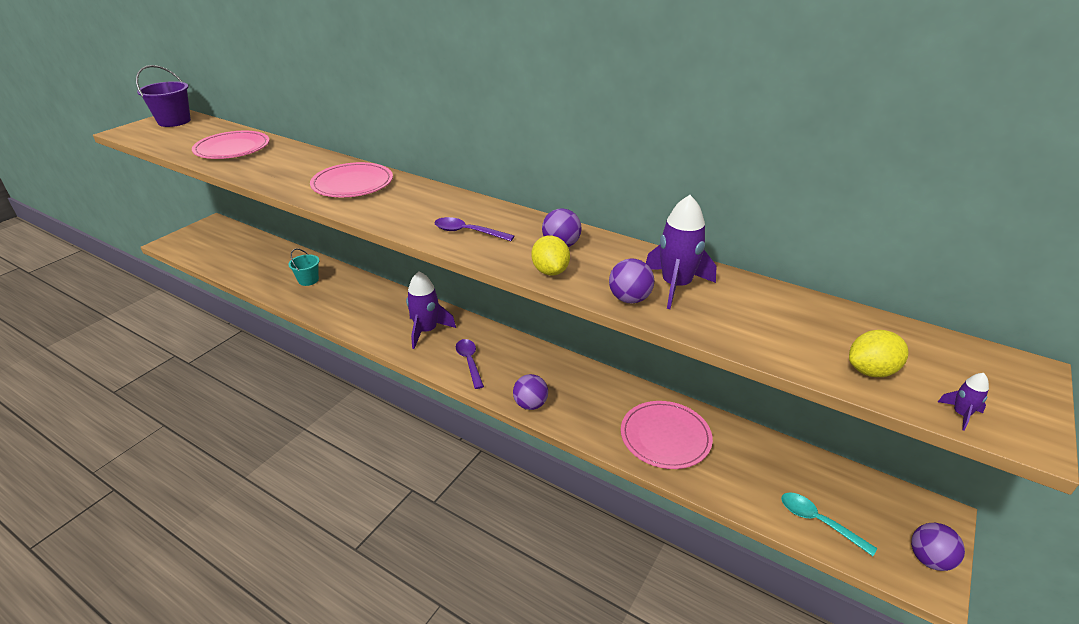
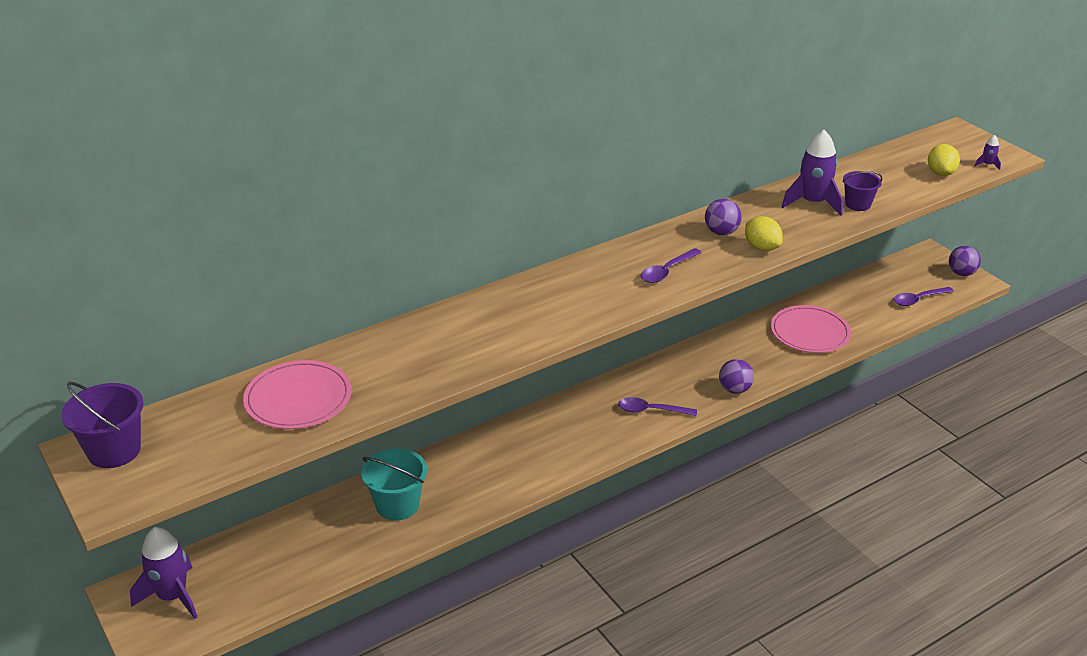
camera: 65 degrees left, 0 degrees up
(308, 280) = (397, 505): turquoise bucket -> turquoise bucket, size x1.55
(352, 183) = (500, 319): pink plate -> none
(426, 331) = (578, 427): purple rocket -> purple rocket (173, 596)
(550, 271) = (761, 248): yellow lemon -> yellow lemon turned 45 degrees clockwise
(629, 299) = (821, 226): purple ball -> none
(706, 316) = (857, 204): none -> purple bucket
(819, 522) = (918, 299): turquoise spoon -> purple spoon

